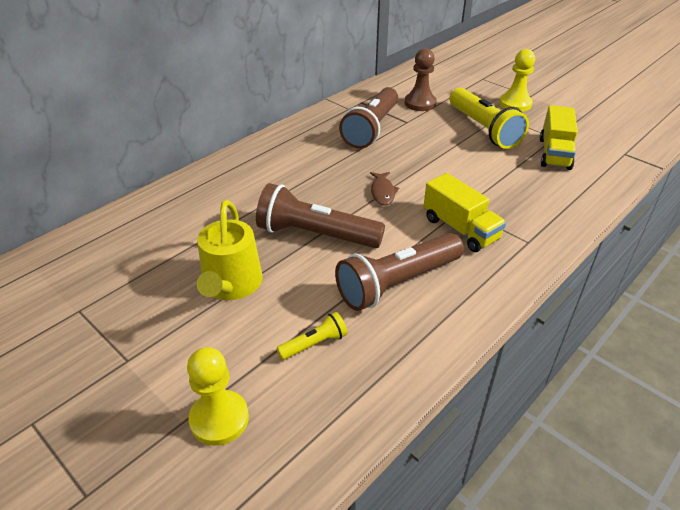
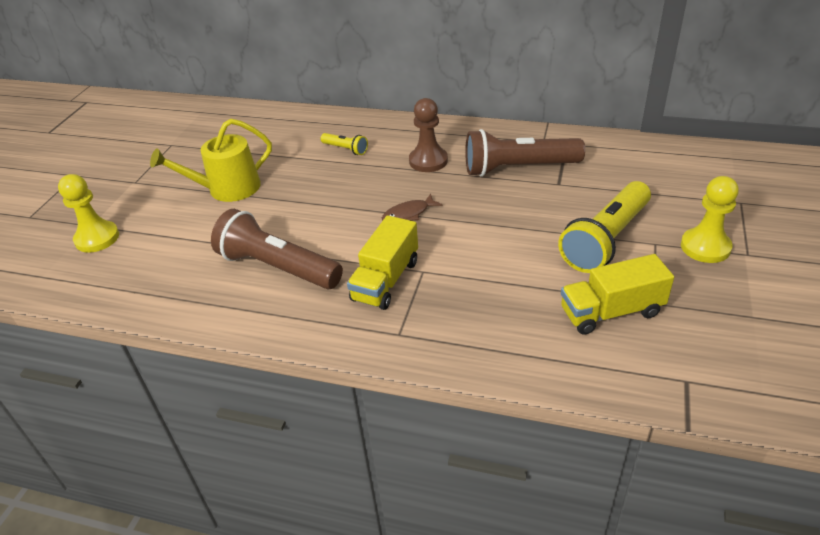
camera: 65 degrees right, 0 degrees up
(314, 344) = (182, 251): yellow flashlight -> yellow flashlight (345, 149)
(316, 235) = (315, 202): brown flashlight -> none
(420, 103) = (611, 178): brown pawn -> brown pawn (428, 161)

